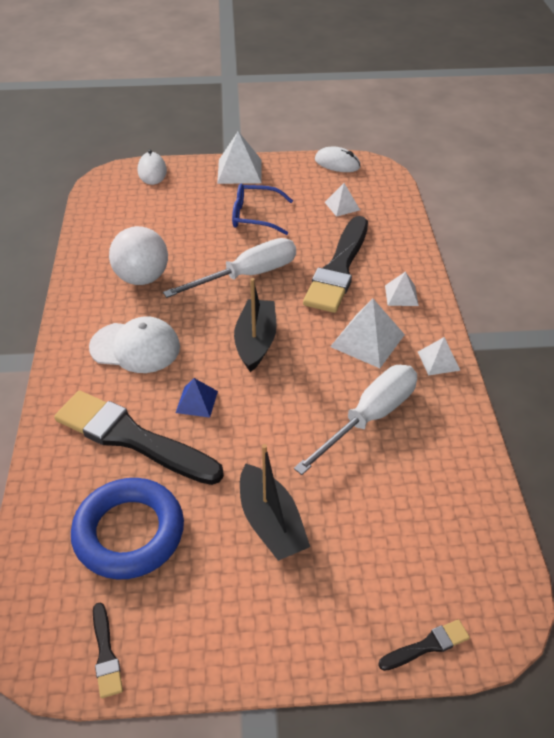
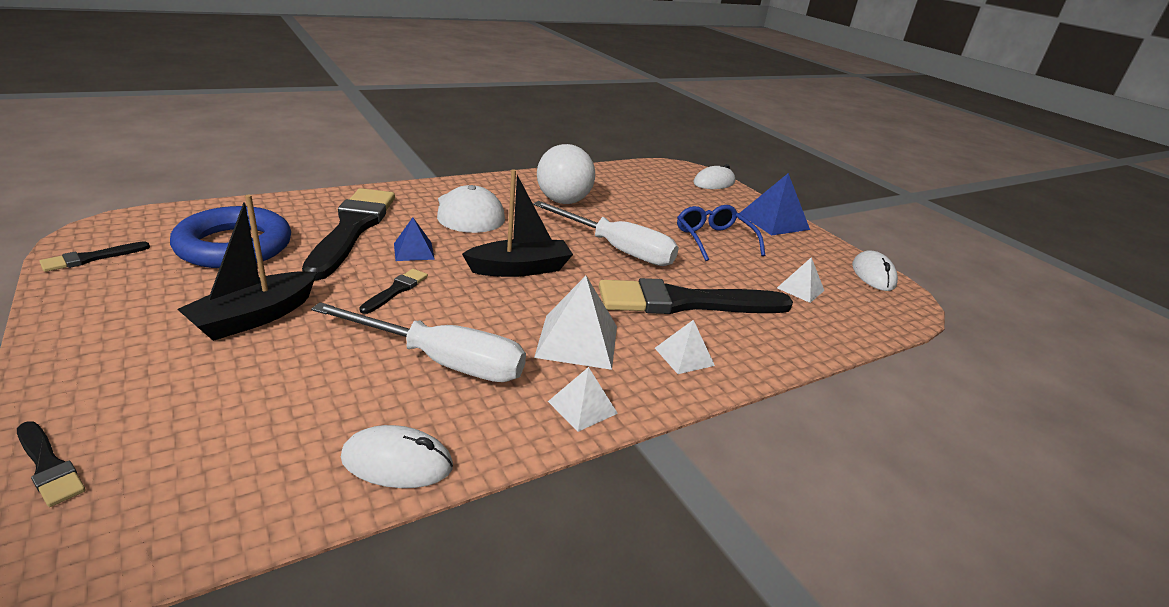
camera: 60 degrees right, 15 degrees down
(239, 171) = (774, 221): white pyramid -> blue pyramid
(261, 425) = (396, 290): none -> black brush
(467, 460) = (397, 462): none -> white mouse

